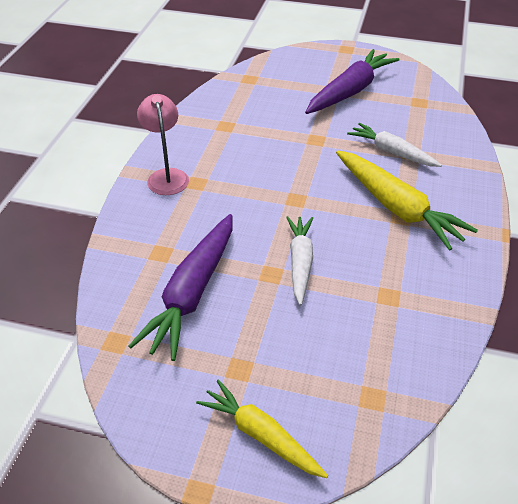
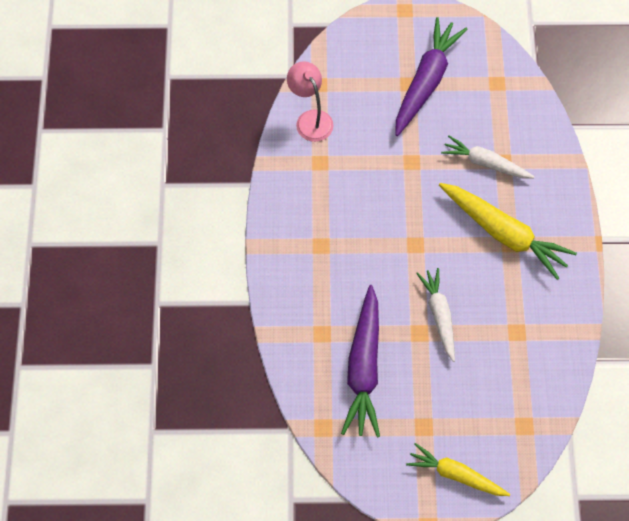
camera: 15 degrees left, 20 degrees up
(166, 176) = (291, 244): pink lamp -> pink lamp (310, 119)

